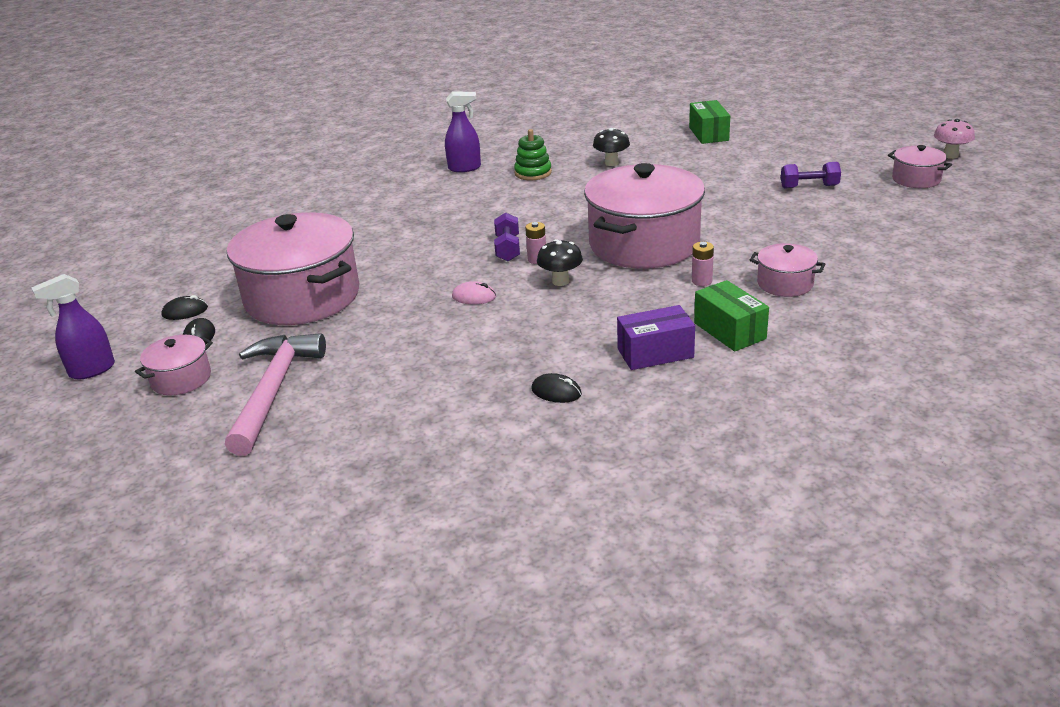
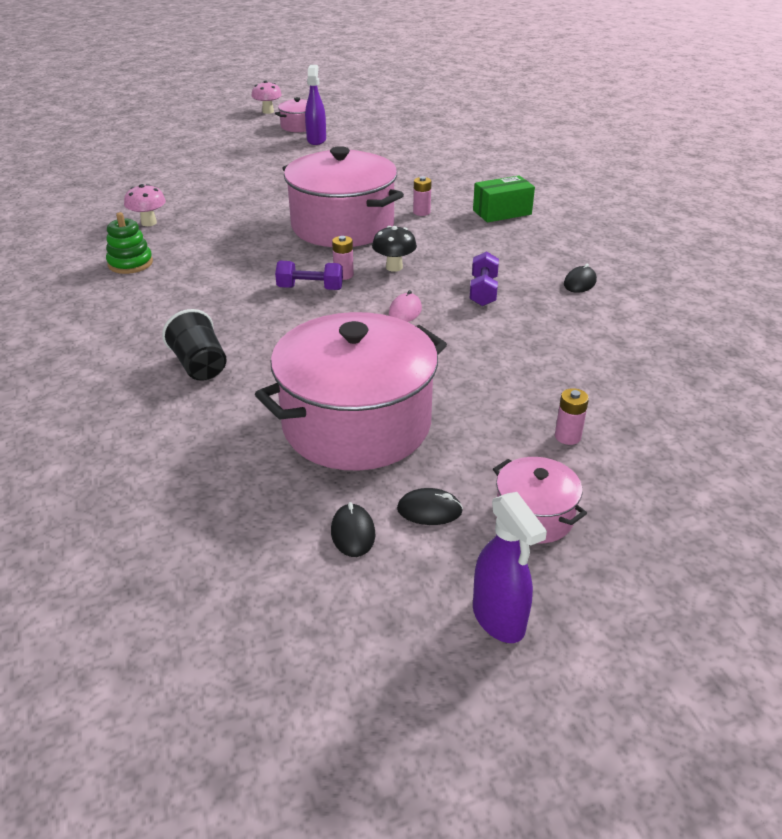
camera: 85 degrees left, 5 degrees up
(273, 391) = (567, 436): pink hammer -> pink battery
(381, 228) = (200, 365): none -> black cup
(465, 168) = (69, 303): purple spray bottle -> purple spray bottle (316, 140)
(611, 163) = (149, 223): black mushroom -> pink mushroom
(655, 353) = (528, 240): purple box -> none
(708, 134) = (129, 176): green box -> none
(785, 284) = (439, 186): pink pot -> none
(809, 187) = (281, 157): purple dumbbell -> purple dumbbell (483, 291)

